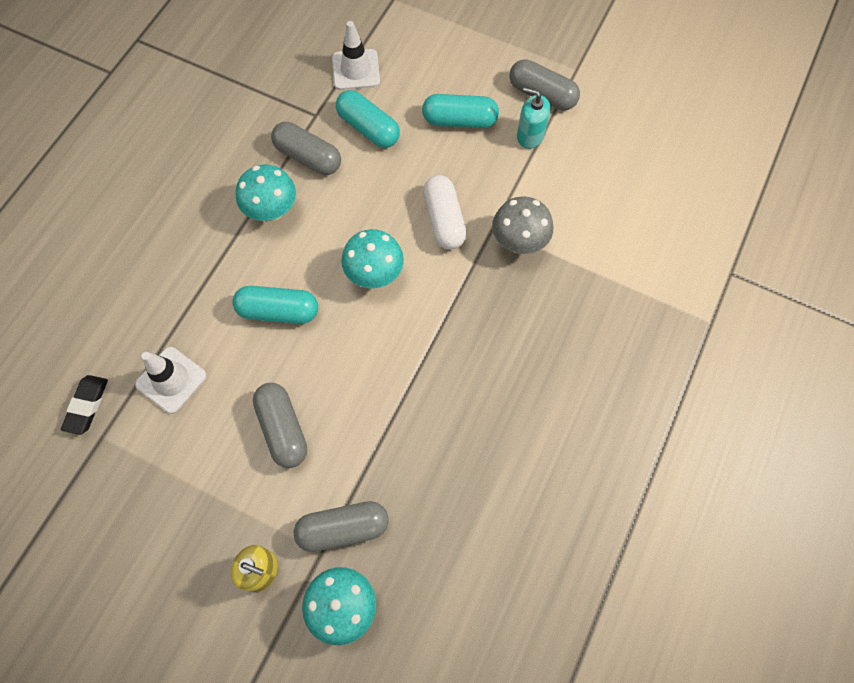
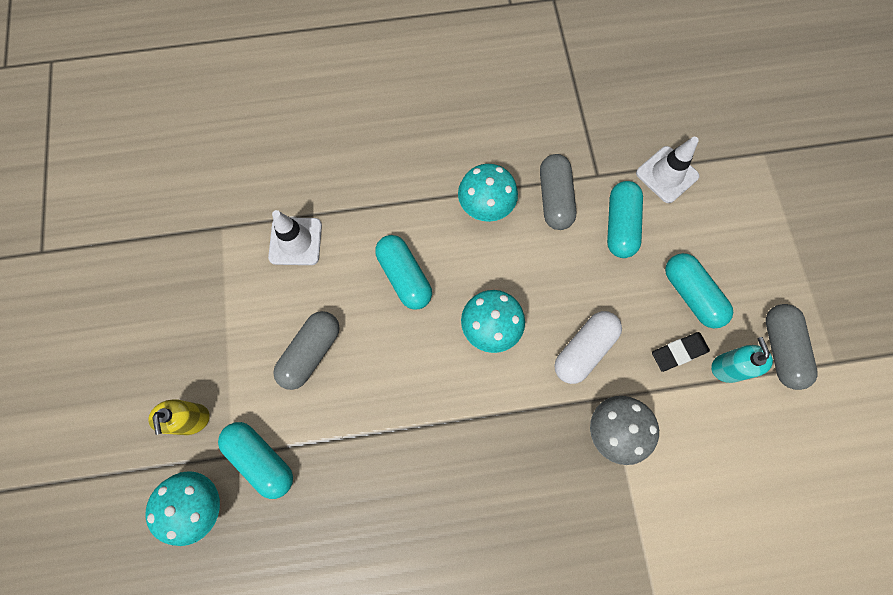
camera: 55 degrees right, 5 degrees up
(87, 405) = (238, 199): black eraser -> black eraser (678, 352)
(343, 528) = (261, 459): grey capsule -> turquoise capsule

